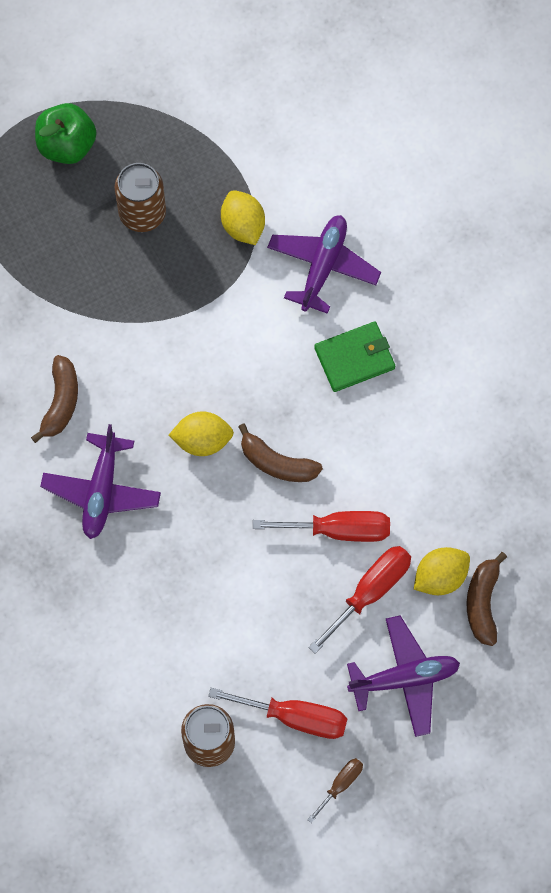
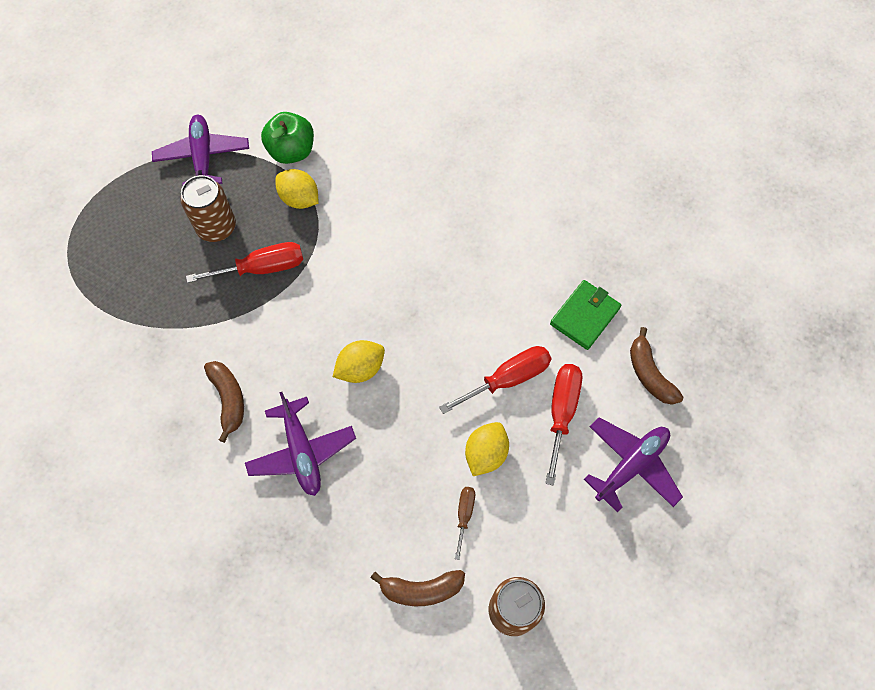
camera: 30 degrees left, 5 degrees down
(67, 145) = (129, 208): green apple -> green apple (291, 151)
(277, 463) = (429, 354): brown banana -> brown banana (421, 589)
(295, 717) = (568, 547): red screwdriver -> red screwdriver (262, 268)
(323, 266) = (376, 197): purple plane -> purple plane (203, 157)
(340, 784) = (639, 582): brown screwdriver -> brown screwdriver (464, 515)
(354, 358) = (440, 249): green wallet -> green wallet (585, 316)
(440, 577) = (606, 372): yellow lemon -> yellow lemon (485, 454)

